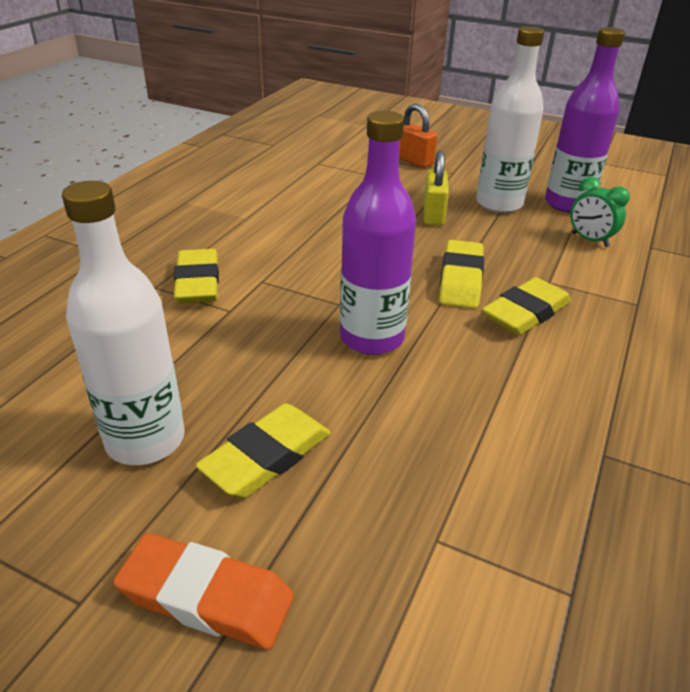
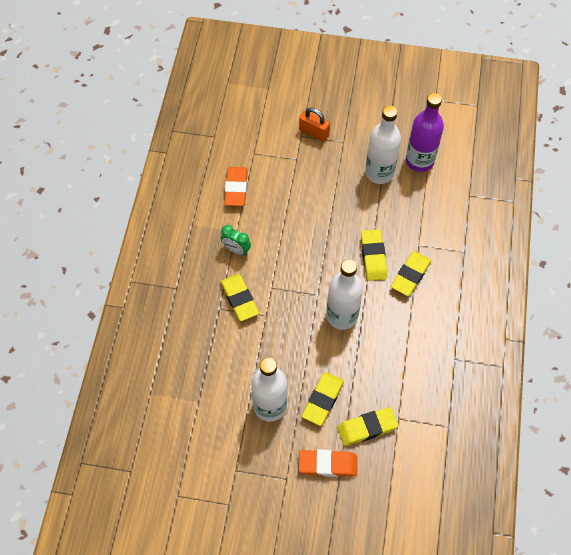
camera: 15 degrees left, 25 degrees up
(273, 184) = (236, 188): none -> orange eraser
(347, 538) = (367, 428): none -> yellow eraser
(372, 338) = (342, 316): purple bottle -> white bottle
(433, 214) = (343, 196): yellow padlock -> none
(589, 240) = (436, 198): green clock -> green clock (236, 250)

